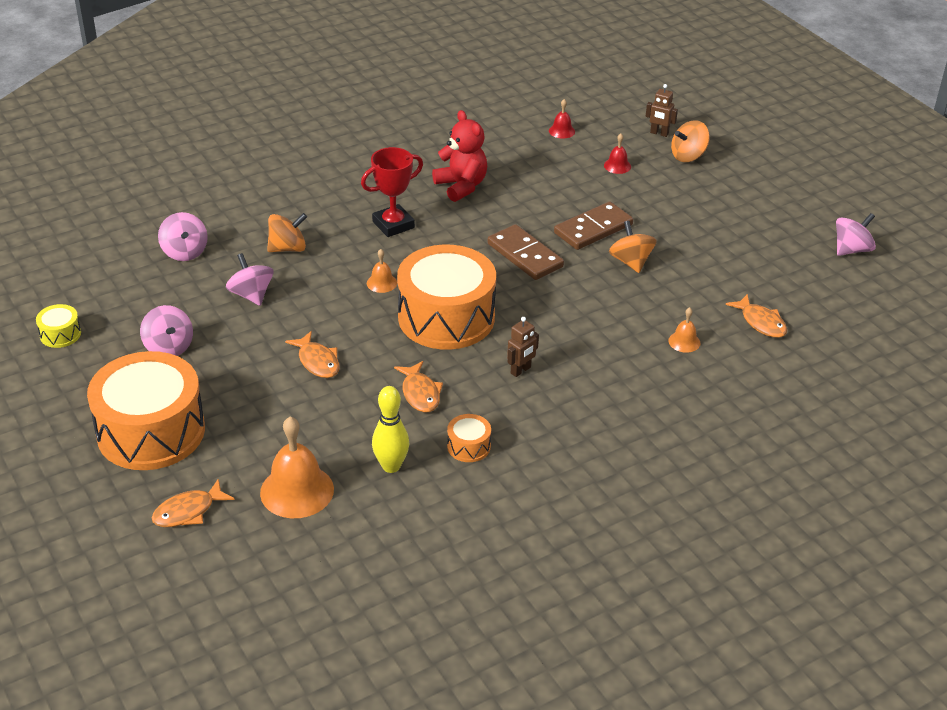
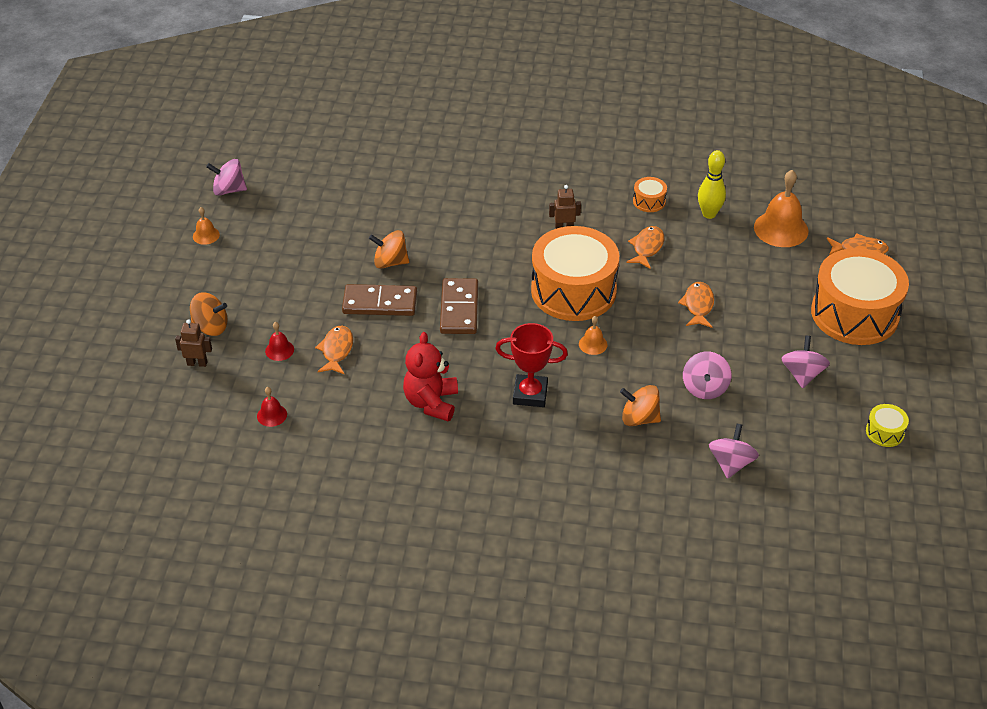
camera: 140 degrees left, 5 degrees up
(631, 262) = (390, 262): orange spinning top -> orange spinning top turned 75 degrees clockwise
(659, 133) = (197, 363): brown robot -> brown robot turned 60 degrees counterclockwise
(684, 342) = (434, 192): orange bell -> orange bell (206, 235)
(761, 322) = (368, 178): orange fish -> orange fish (336, 350)

